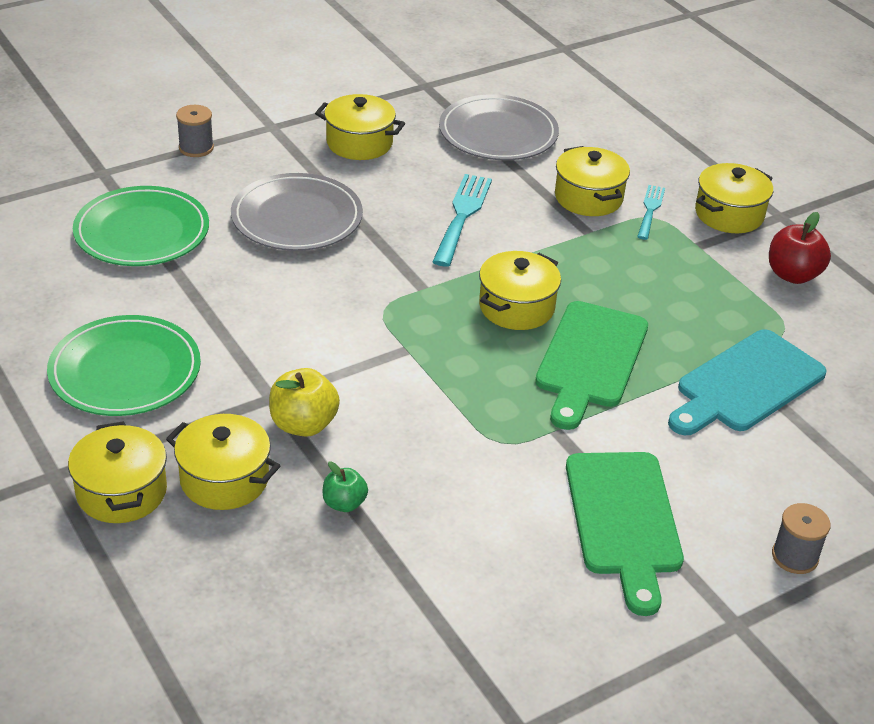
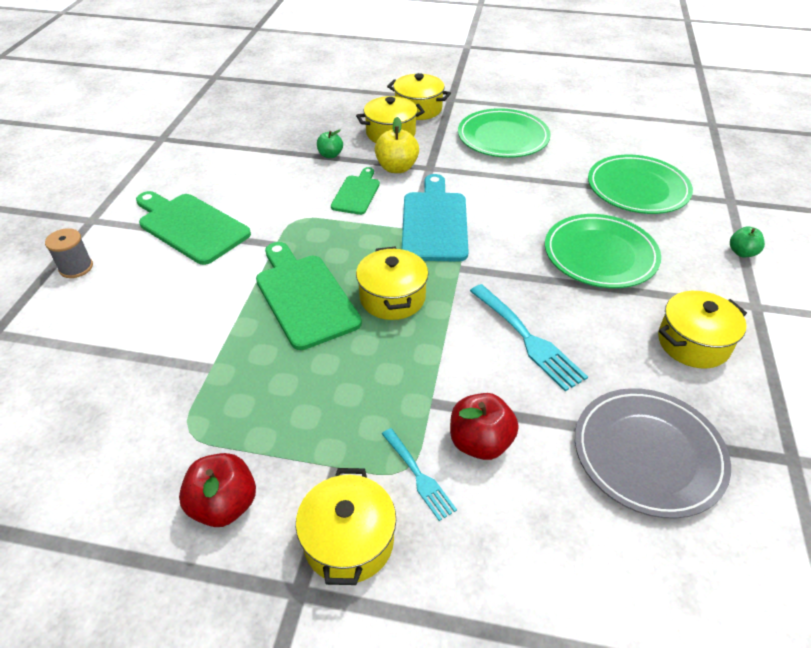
camera: 135 degrees right, 5 degrees up
(196, 148) = (742, 252): grey spool -> green apple
(297, 218) = (600, 255): grey plate -> green plate
(395, 426) = (356, 193): none -> green cutting board
(588, 197) = (480, 442): yellow pot -> red apple
(746, 384) = (183, 355): turquoise cutting board -> turquoise cutting board (434, 223)

